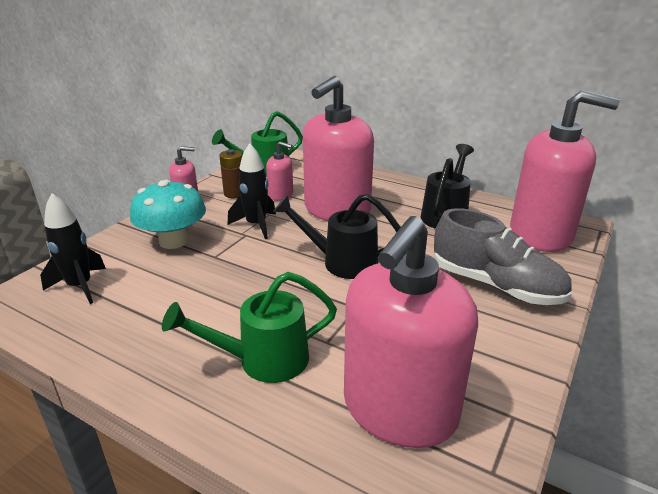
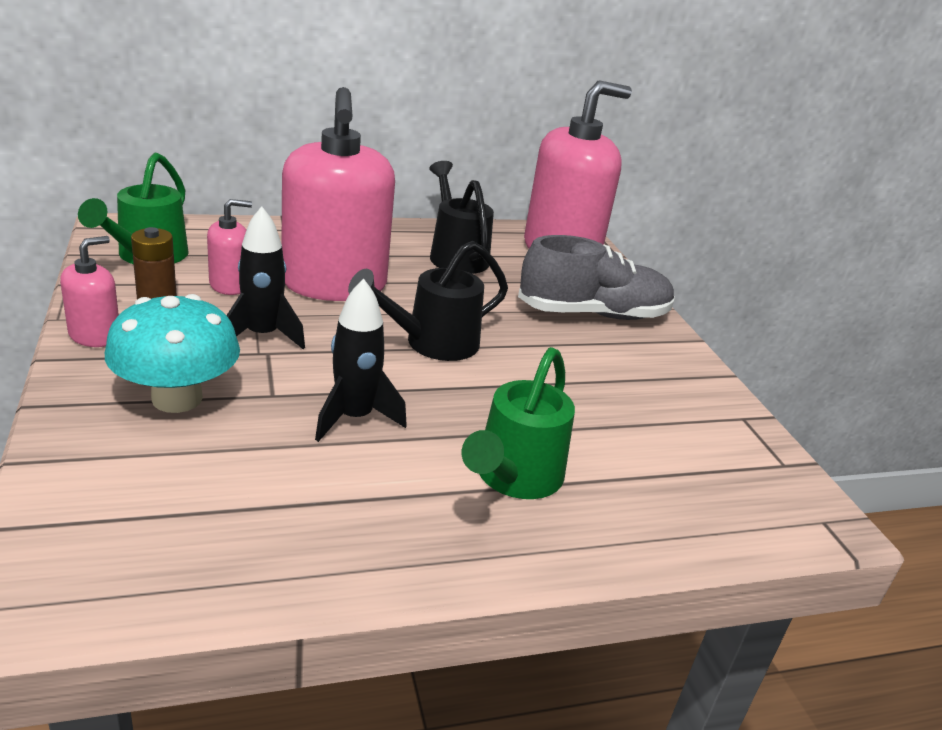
camera: 50 degrees left, 0 degrees up
(80, 286) = (137, 517): black rocket -> black rocket (354, 418)
(399, 409) = (676, 456): pink soap dispenser -> none

